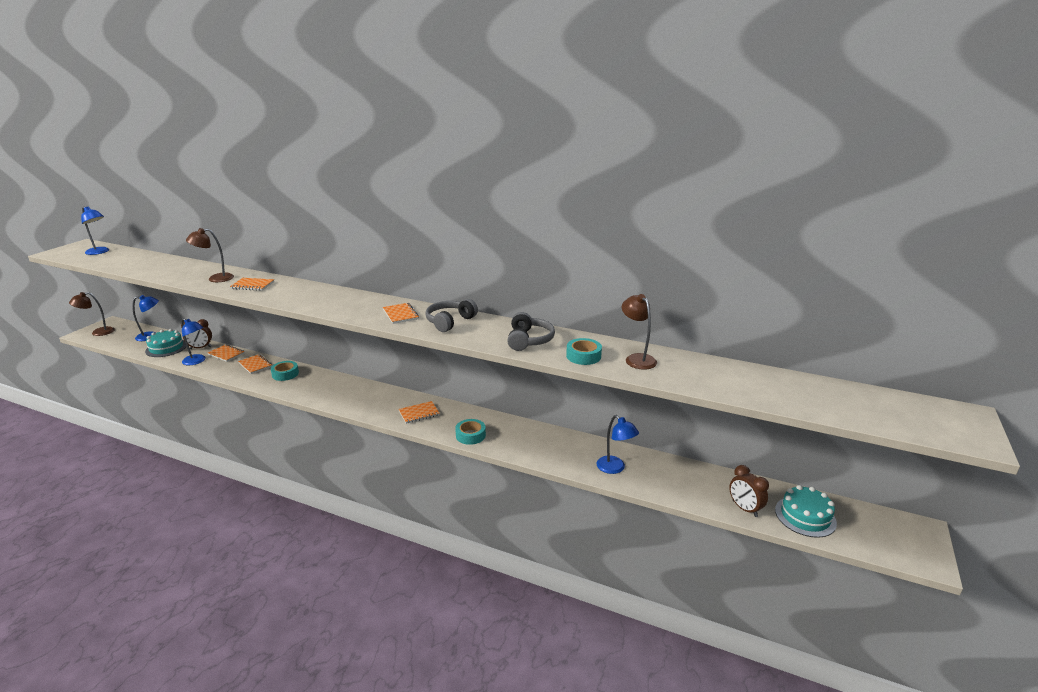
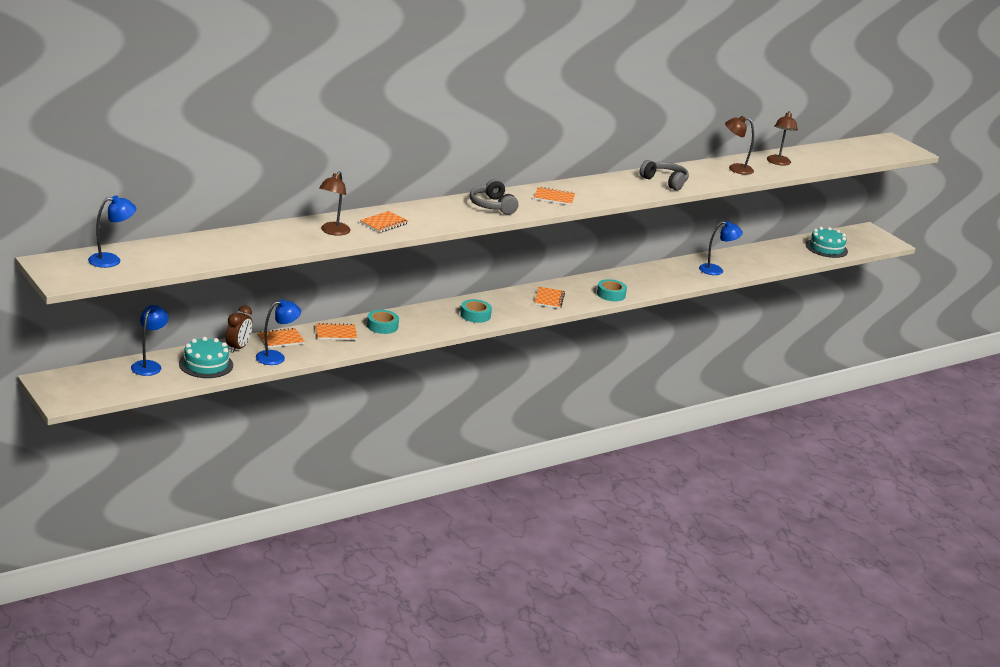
camera: 60 degrees left, 0 degrees up
(98, 332) = (74, 392): brown lamp -> brown lamp (778, 163)
(450, 322) = (594, 189): grey headphones -> grey headphones (492, 206)
(583, 356) = (712, 178): turquoise tape -> turquoise tape (475, 315)
(744, 508) = (801, 258): brown clock -> none

